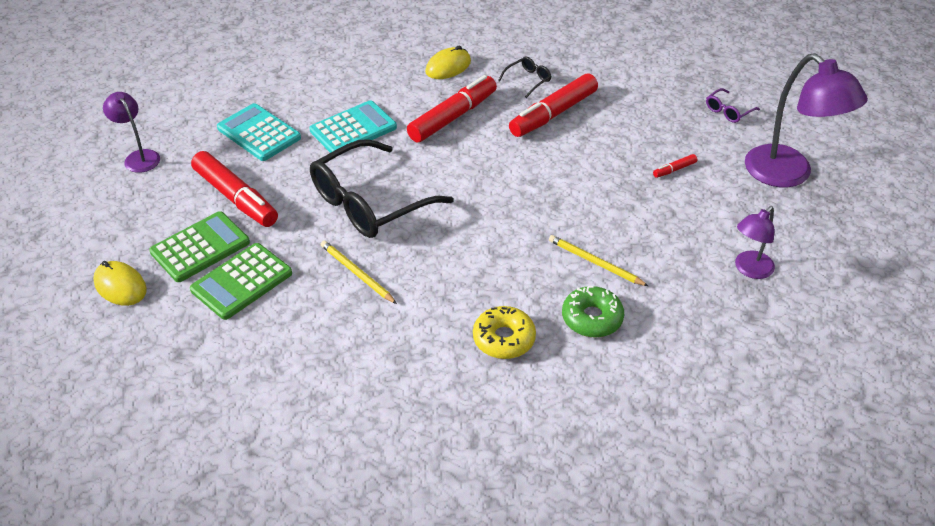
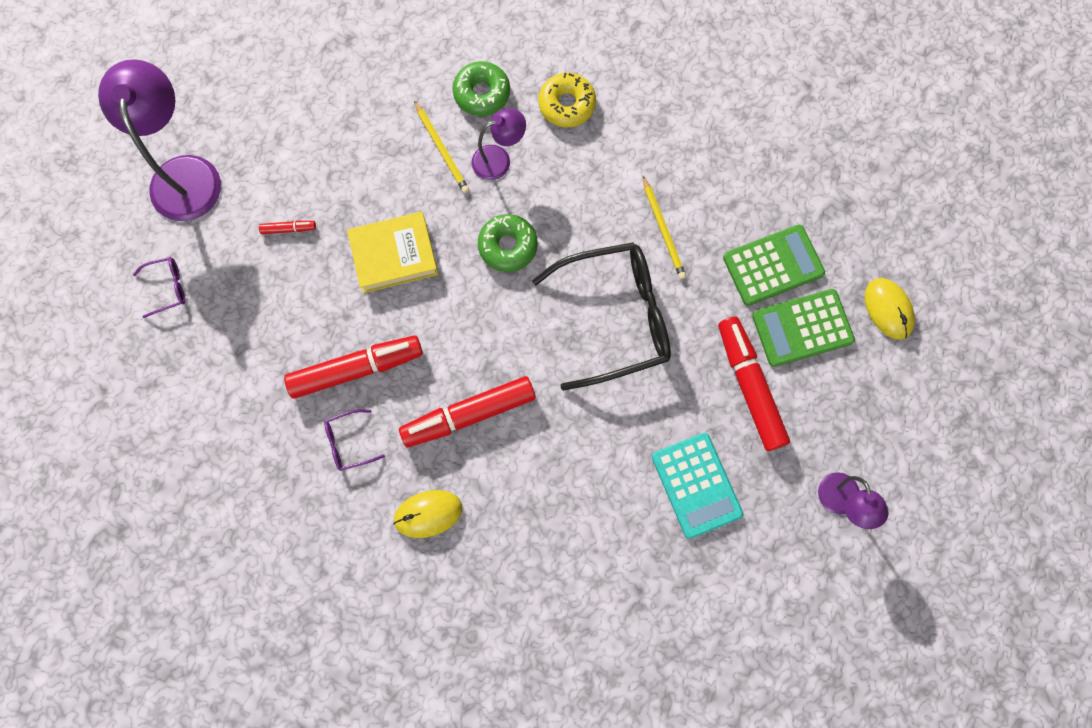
camera: 155 degrees left, 30 degrees up
(353, 129) = (588, 444): turquoise calculator -> none
(489, 217) = (508, 246): none -> green donut
(528, 80) = (348, 443): black glasses -> purple glasses
(578, 181) = (394, 255): none -> yellow book
(749, 270) = (313, 83): purple lamp -> purple lamp (499, 159)

